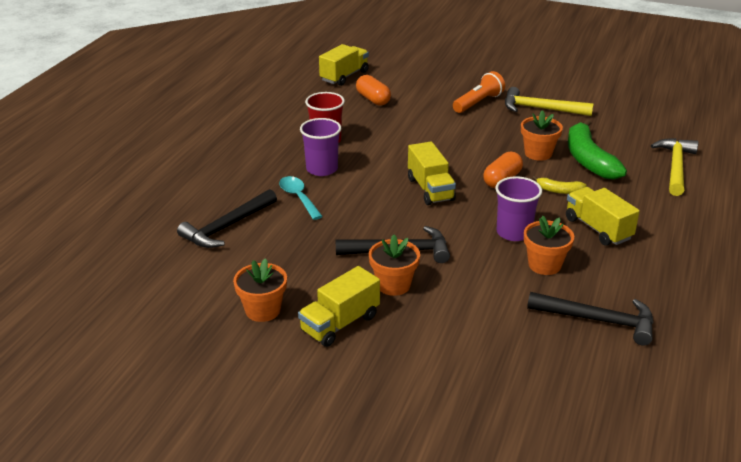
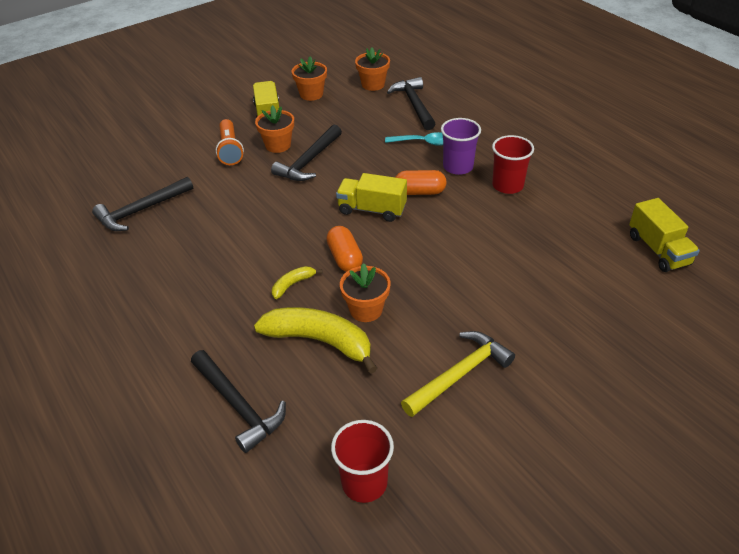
camera: 125 degrees right, 10 degrees up
(373, 99) = (579, 247): orange capsule -> orange capsule (419, 192)
(478, 103) = (515, 326): orange flashlight -> orange flashlight (230, 150)
(514, 232) = (268, 224): purple cup -> none
(544, 265) = (217, 218): orange flower pot -> orange flower pot (373, 84)
(588, 160) = (319, 341): green banana -> yellow banana
(598, 229) = (219, 273): yellow truck -> none
(648, 113) = (364, 483): none -> red cup
(675, 167) = (238, 406): yellow hammer -> black hammer

